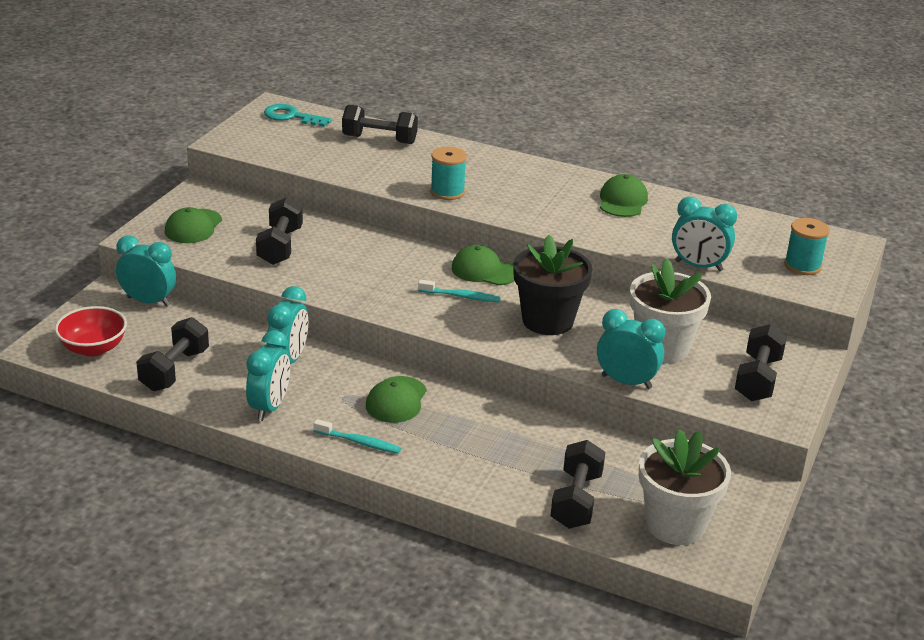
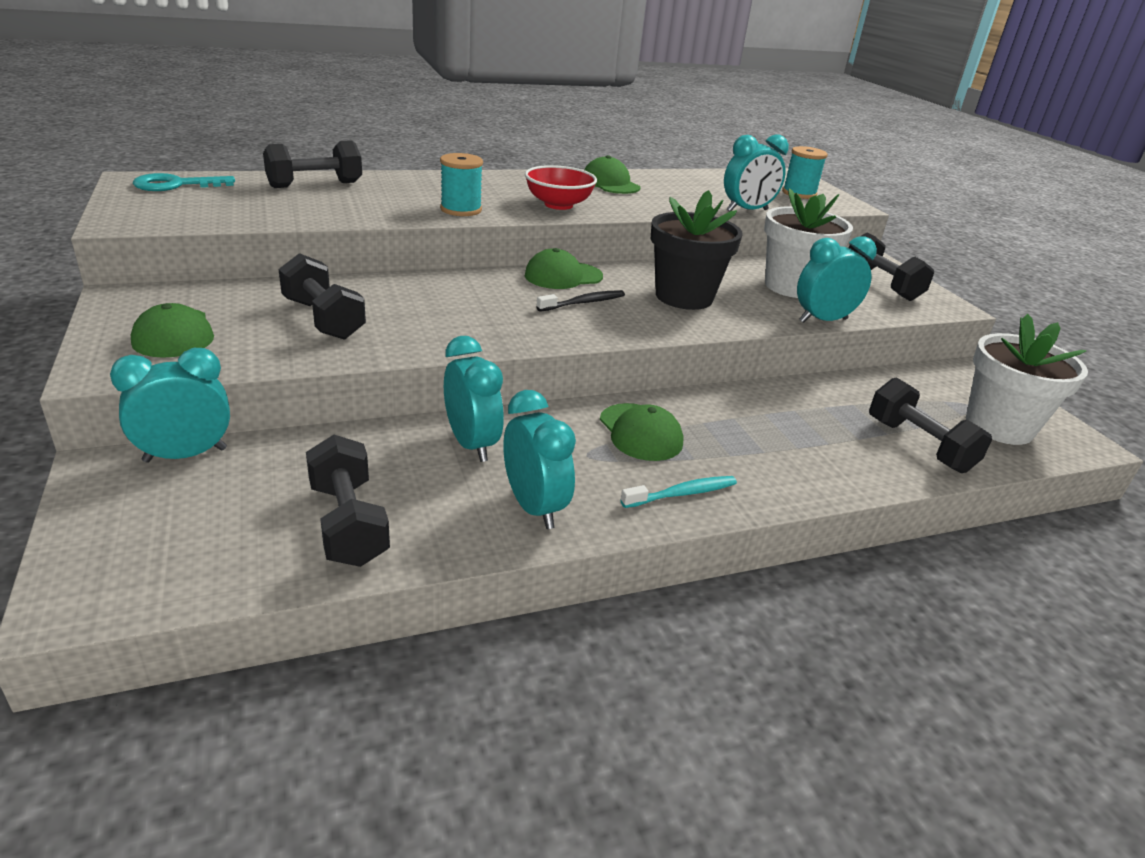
camera: 45 degrees left, 0 degrees up
(93, 348) = (178, 555): red bowl -> red bowl (558, 205)
(461, 296) = (583, 303): turquoise toothbrush -> black toothbrush

